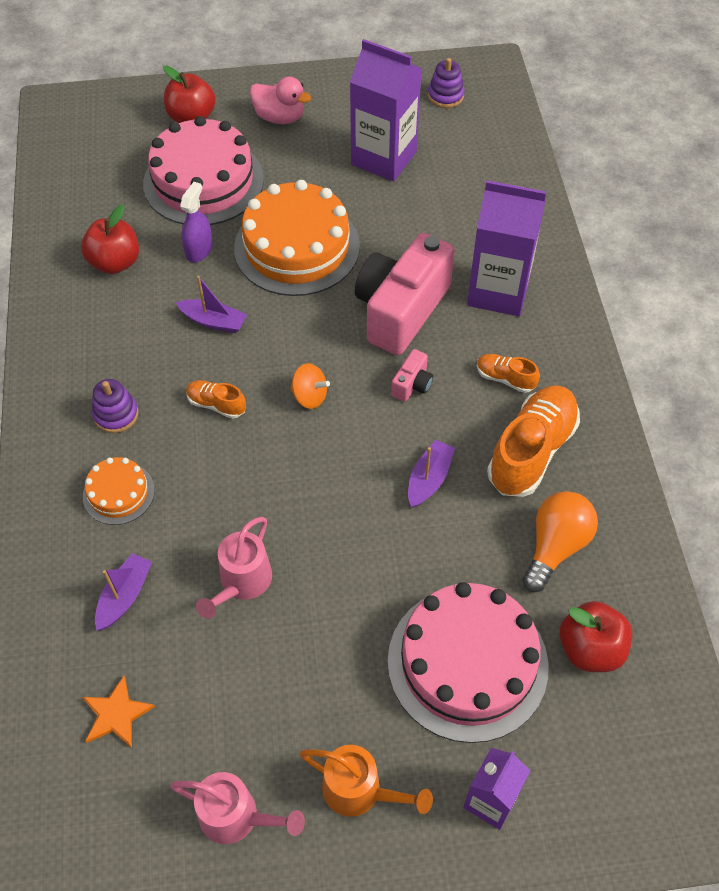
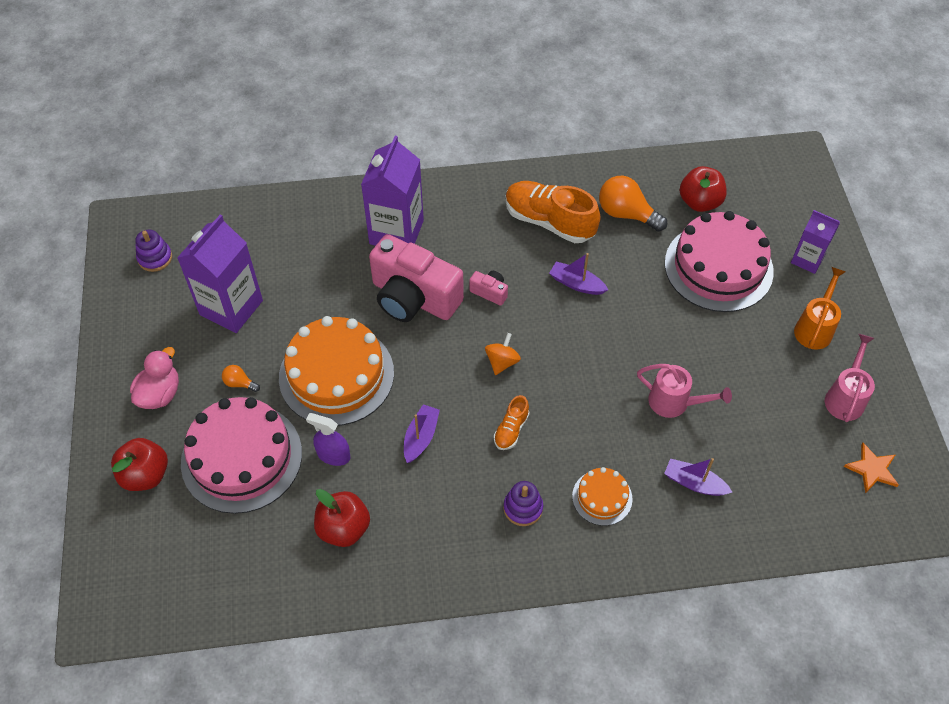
camera: 90 degrees left, 0 degrees up
(116, 714) = (788, 479): orange star -> orange star (872, 469)
(289, 172) = (239, 383): none -> orange light bulb
(505, 378) = (484, 233): orange shoe -> none

